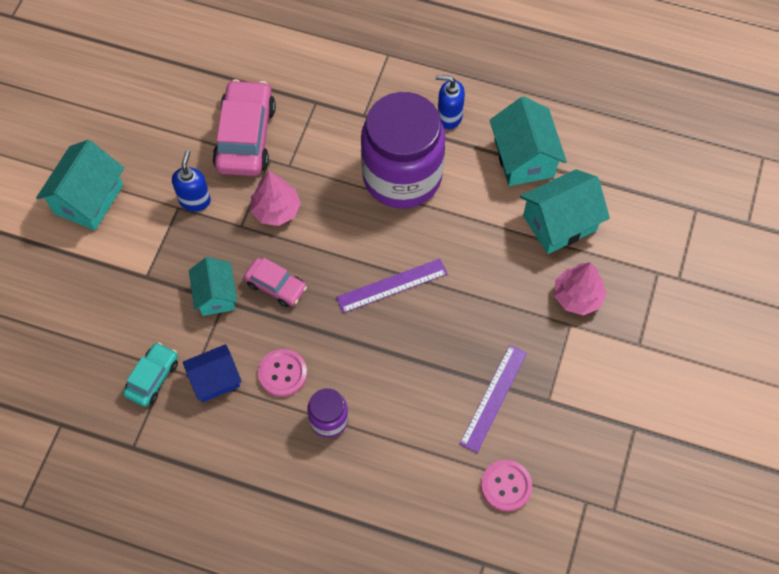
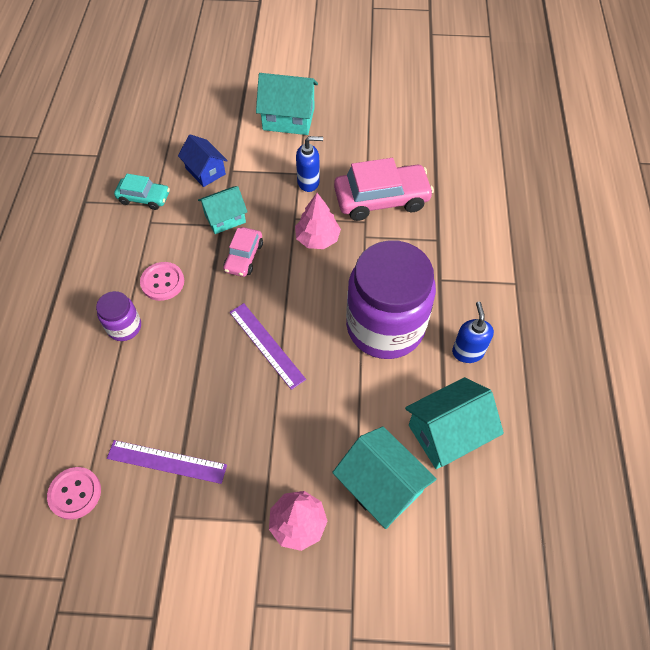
camera: 75 degrees right, 5 degrees down
(215, 380) = (149, 238): blue house -> blue house (205, 171)

